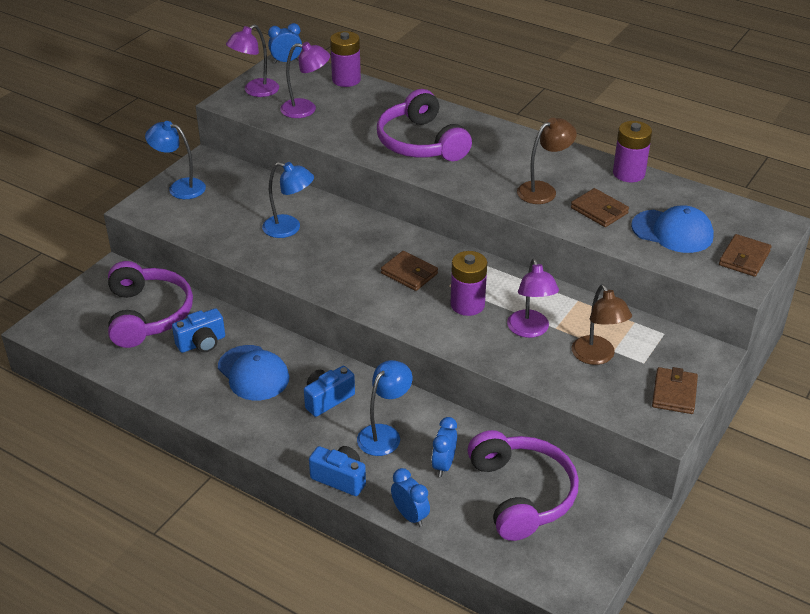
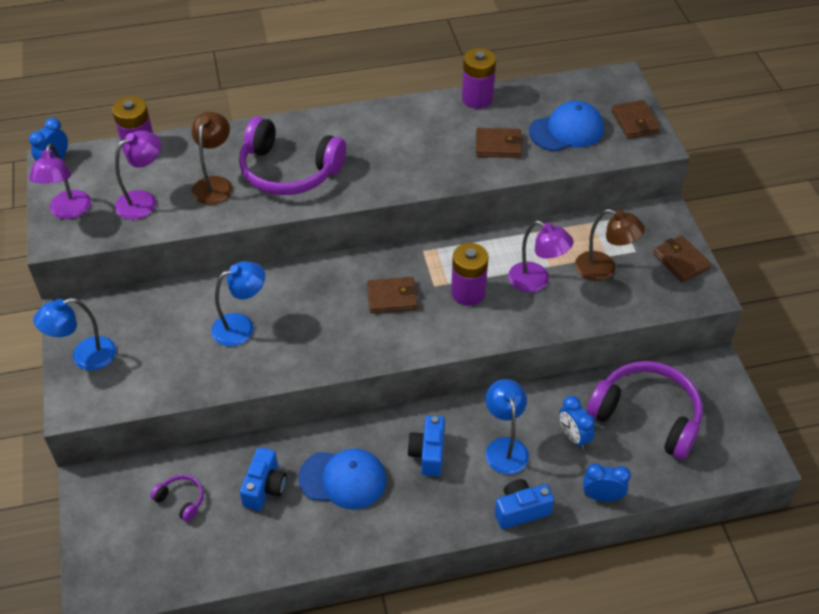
camera: 45 degrees left, 10 degrees up
(148, 315) = (181, 500): purple headphones -> purple headphones, size x0.43
(543, 190) = (438, 153): brown lamp -> brown lamp (215, 184)

